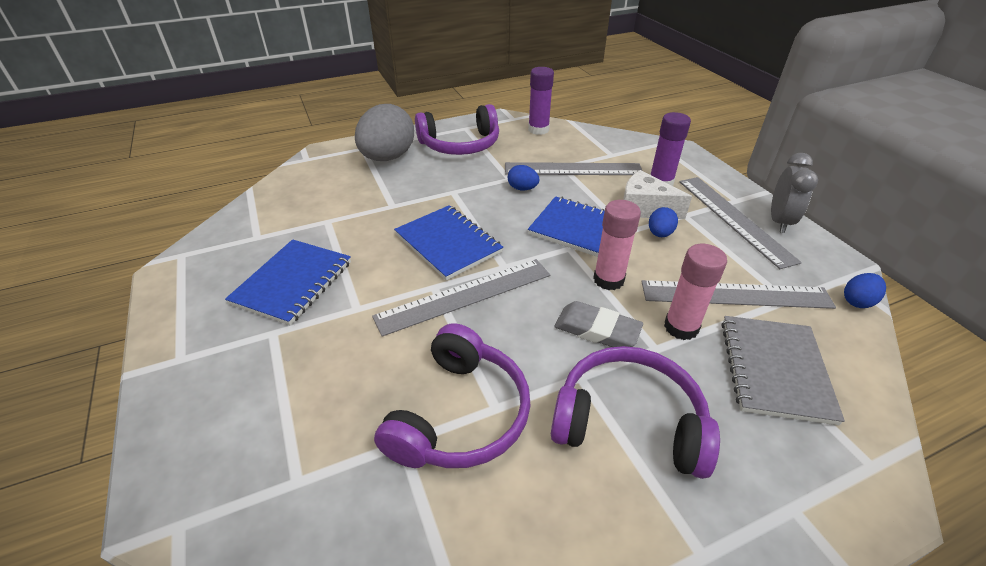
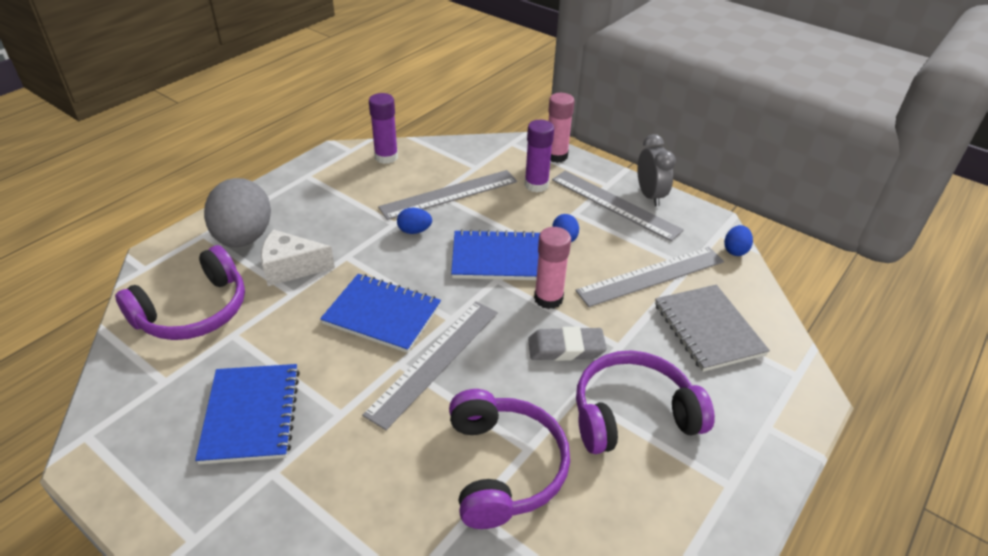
camera: 30 degrees left, 0 degrees up
(460, 145) = (315, 198): purple headphones -> purple headphones (194, 311)
(644, 208) = (538, 217): white cheese -> white cheese (291, 268)
(681, 327) = (627, 320): pink glue stick -> pink glue stick (556, 156)

